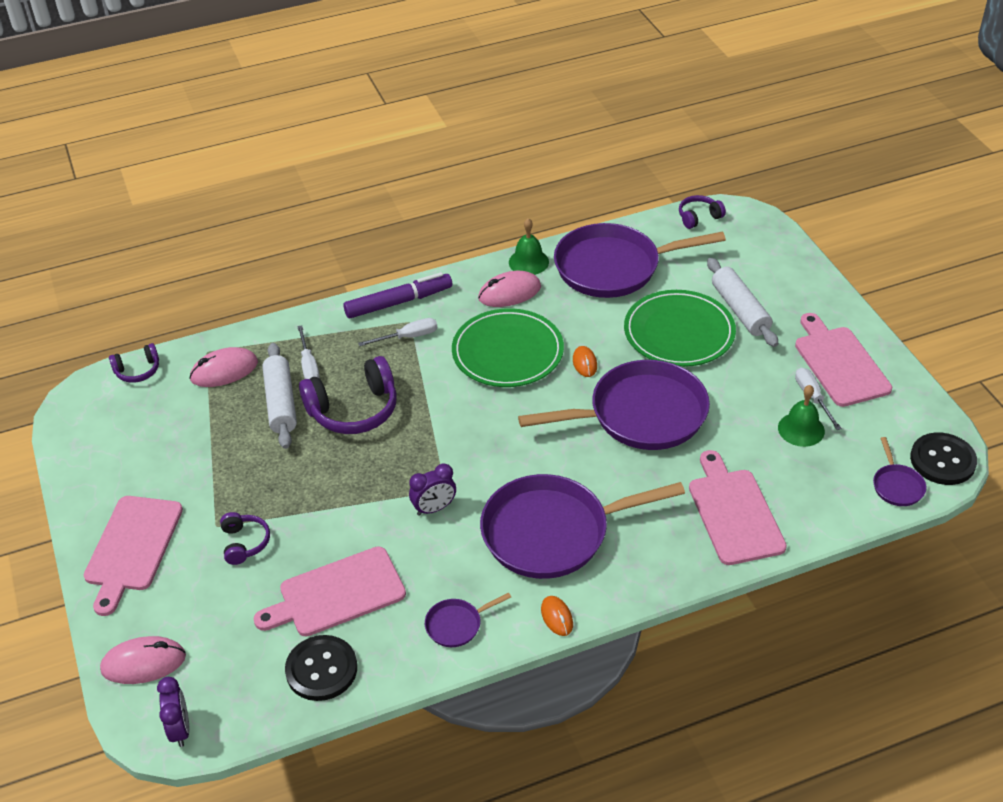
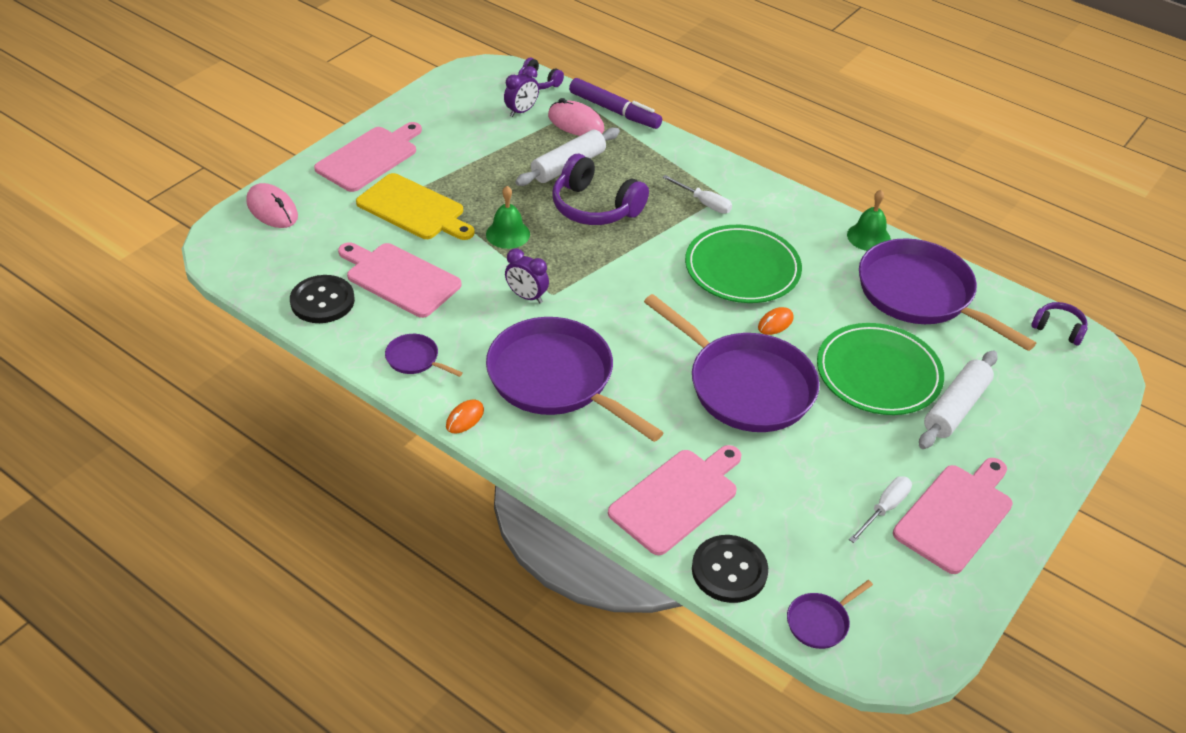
camera: 55 degrees right, 0 degrees up
(132, 548) = (370, 157): pink cutting board -> pink cutting board turned 150 degrees clockwise
(180, 729) = (226, 253): purple clock -> purple clock (521, 111)
(244, 543) = (414, 209): purple headphones -> yellow cutting board
(309, 366) = (620, 163): white screwdriver -> none
(398, 302) = (739, 181): purple marker -> purple marker (614, 111)
(509, 293) = (817, 241): pink mouse -> none
(801, 429) = (831, 514): green bell -> green bell (508, 234)
(942, 460) = (892, 653): black button -> black button (729, 570)

